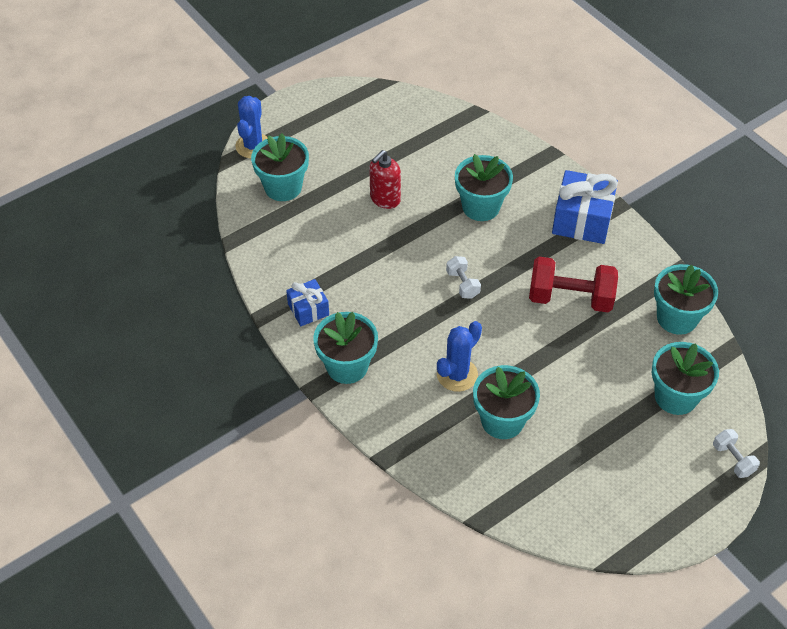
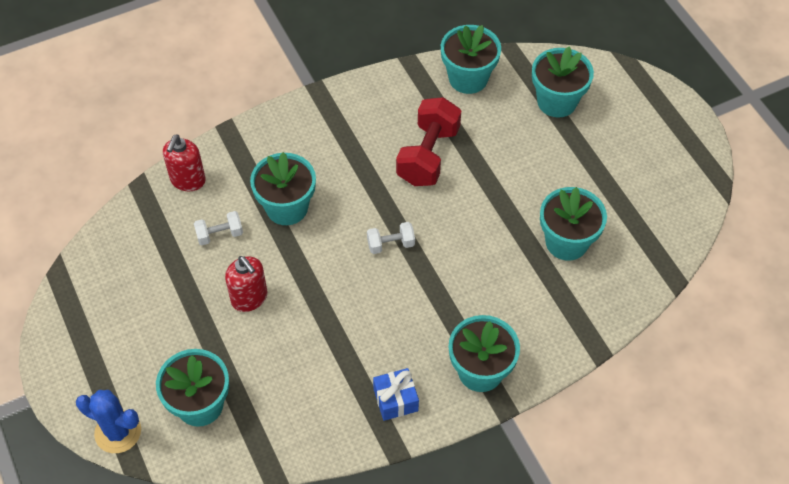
camera: 80 degrees left, 5 degrees up
(457, 375) = (506, 270): blue cactus -> none
(489, 139) = (188, 180): none -> red soap dispenser
(582, 220) = (328, 123): blue gift -> none
(733, 459) = (627, 78): white dumbbell -> white dumbbell (220, 234)

